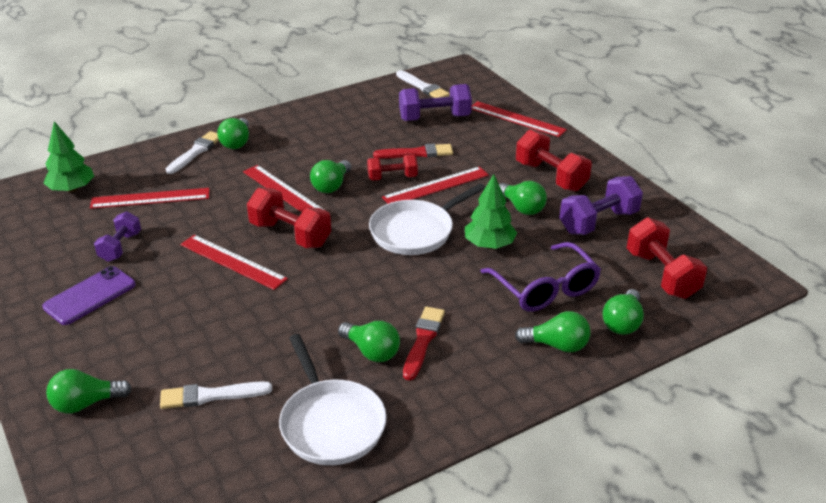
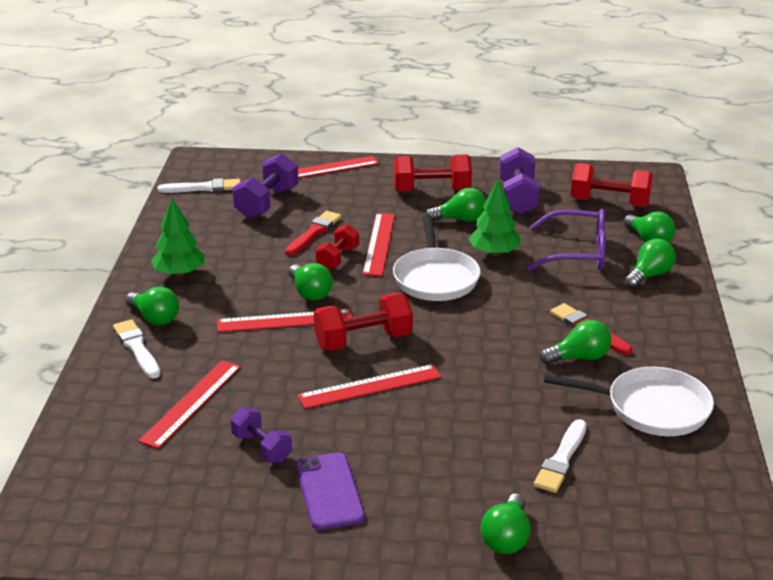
camera: 55 degrees left, 5 degrees down
(72, 189) = (99, 451): green tree -> green tree (179, 273)

